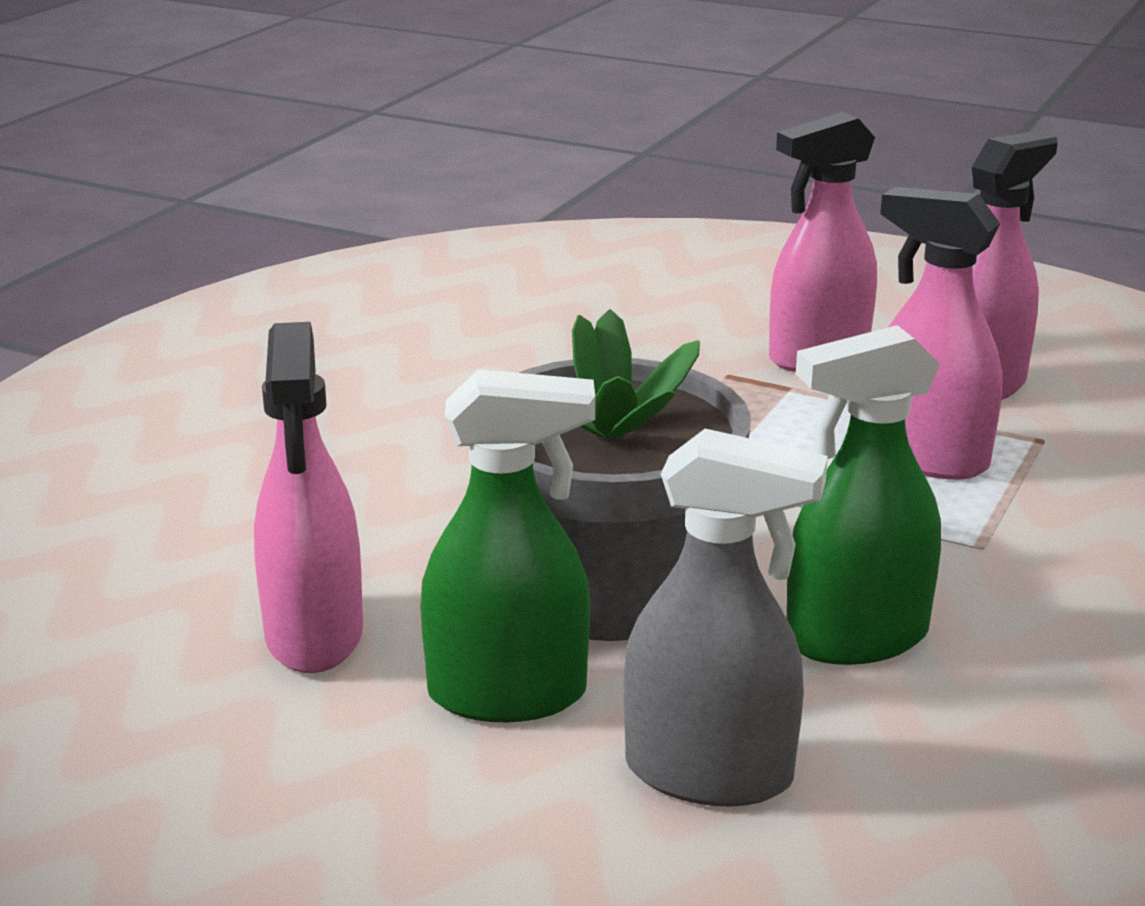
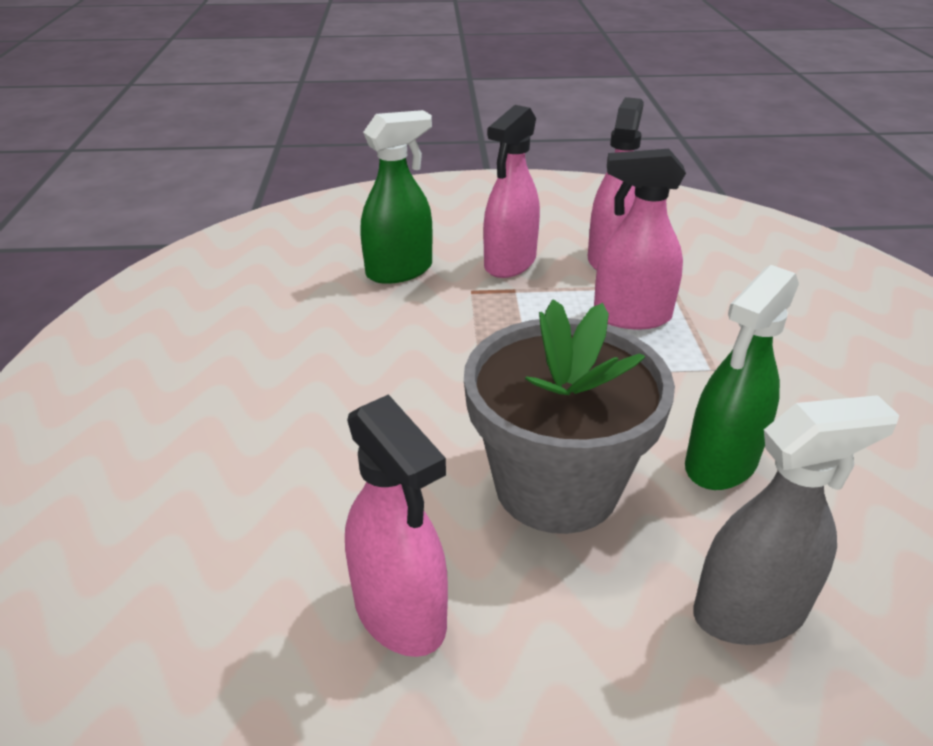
camera: 30 degrees left, 10 degrees up
(508, 695) = (575, 605): green spray bottle -> green spray bottle (400, 271)

